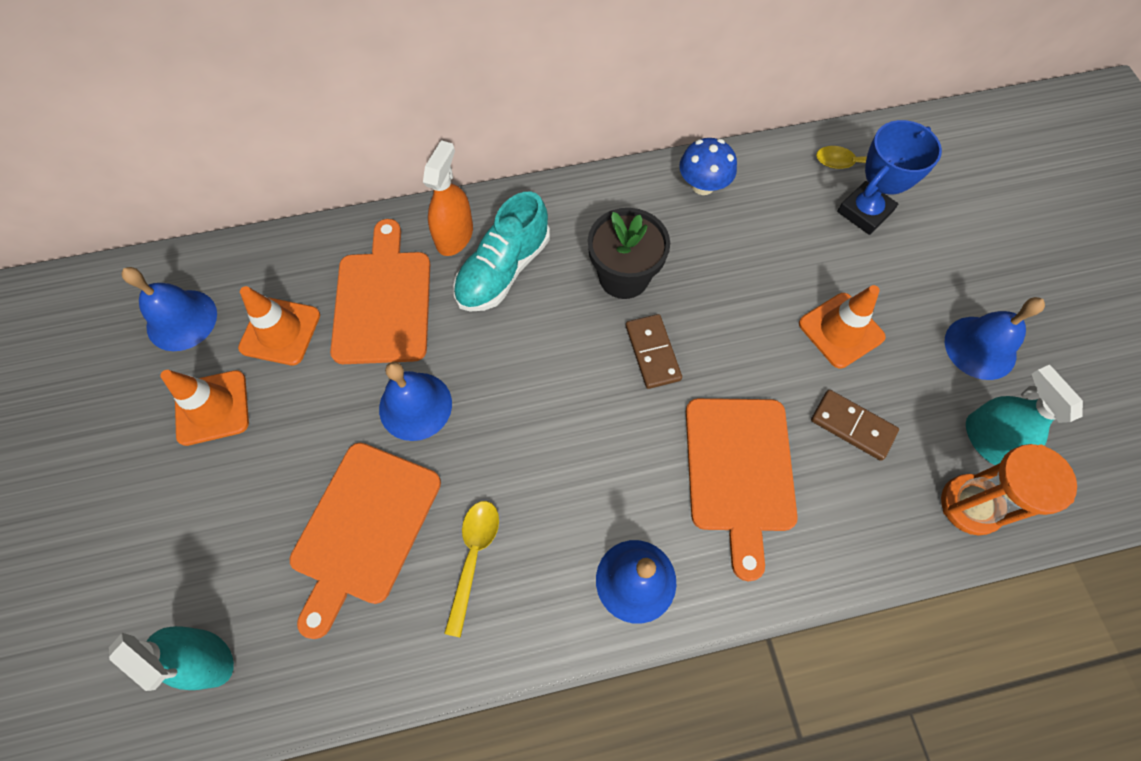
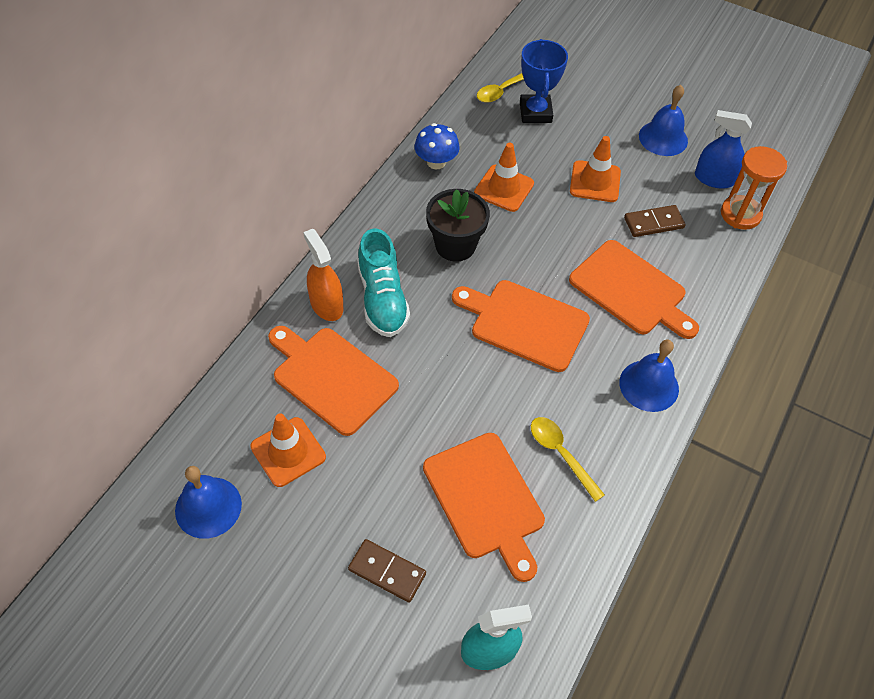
camera: 50 degrees left, 10 degrees down
(212, 408) = (304, 532): orange traffic cone -> orange traffic cone (504, 188)
(415, 406) = (429, 413): blue bell -> none
(595, 406) = (525, 323): none -> orange cutting board
(652, 352) = (520, 271): brown domino -> brown domino (387, 571)
(988, 440) = (714, 179): turquoise spray bottle -> blue spray bottle

